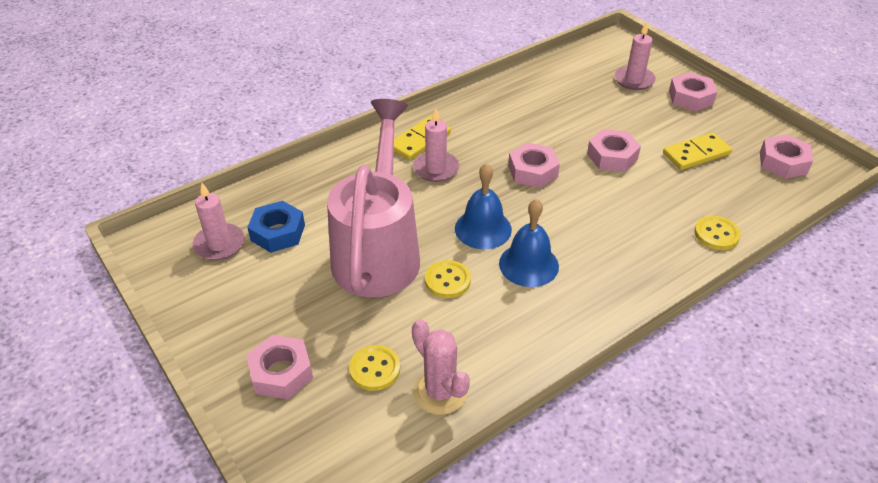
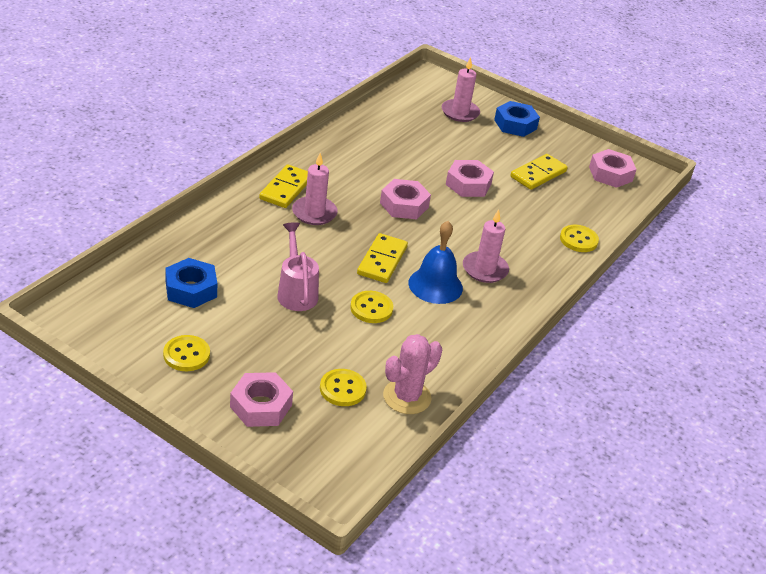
camera: 25 degrees left, 5 degrees down
(219, 244) = (138, 307): pink candle -> pink candle (485, 269)
(238, 301) = (186, 355): none -> yellow button
(378, 250) = (296, 291): pink watering can -> pink watering can, size x0.48
(440, 392) = (407, 397): pink cactus -> pink cactus turned 75 degrees counterclockwise
(483, 229) = (382, 261): blue bell -> yellow domino
(690, 98) = (515, 124): pink nut -> blue nut

